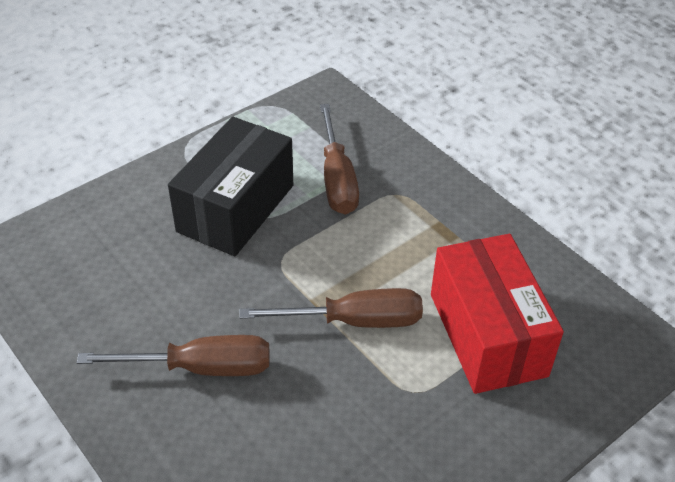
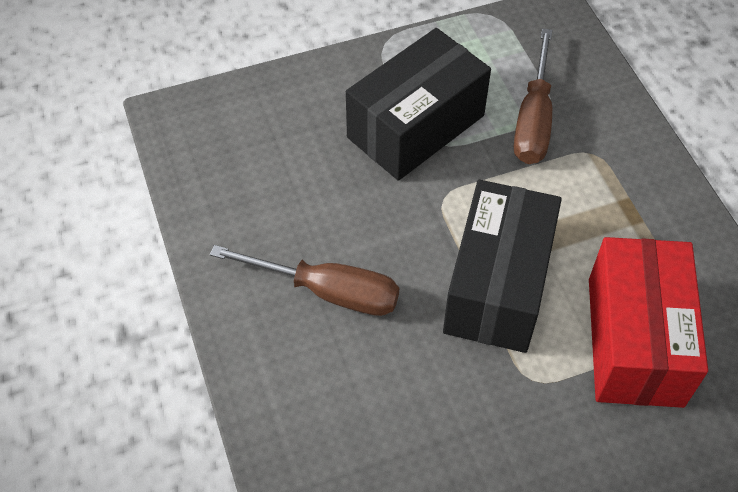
camera: 20 degrees right, 10 degrees up
(354, 321) = (497, 285): brown screwdriver -> black box

